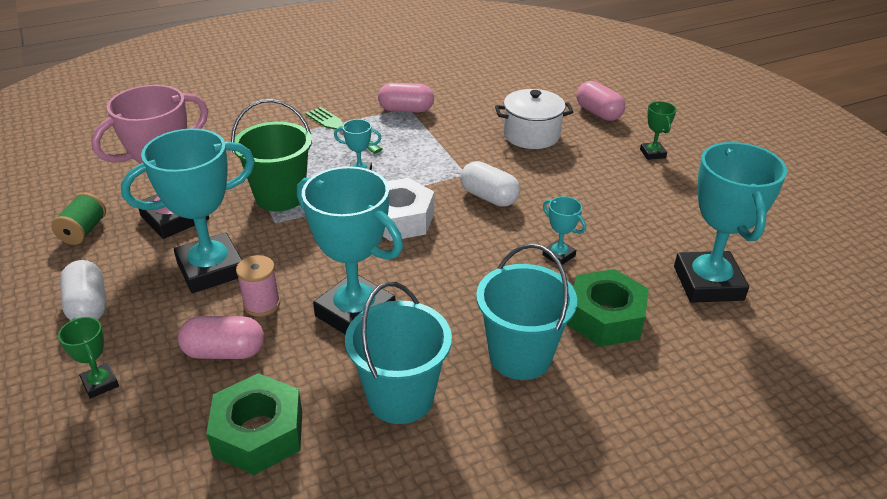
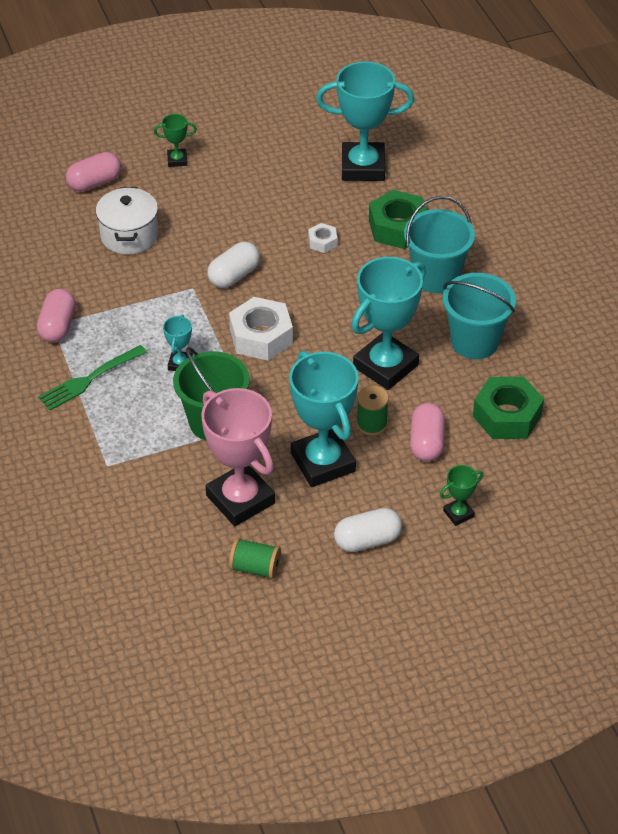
camera: 85 degrees left, 10 degrees up
(262, 304) = (371, 424): pink spool -> green spool
(559, 255) = (322, 242): turquoise trophy -> white nut

